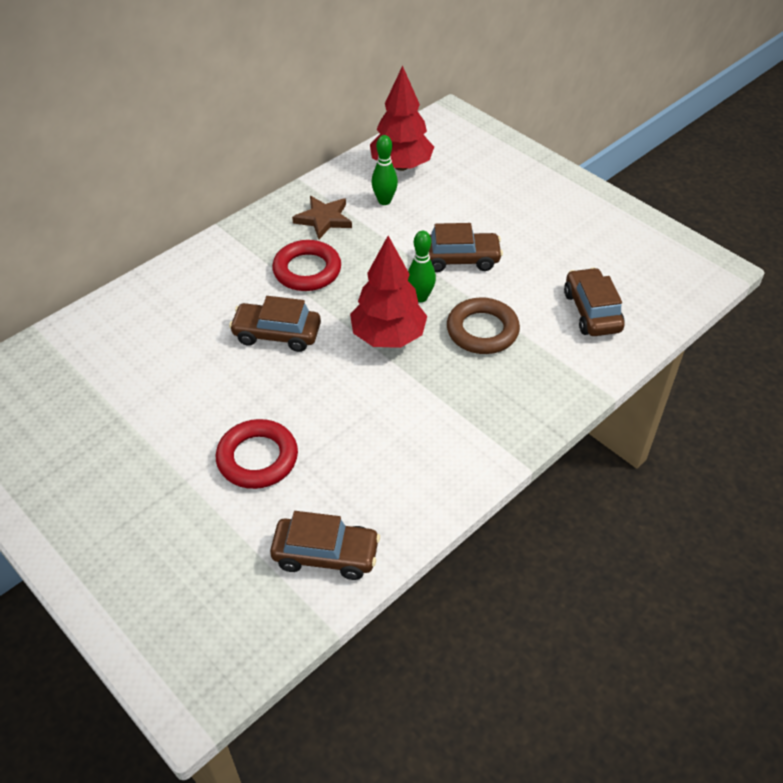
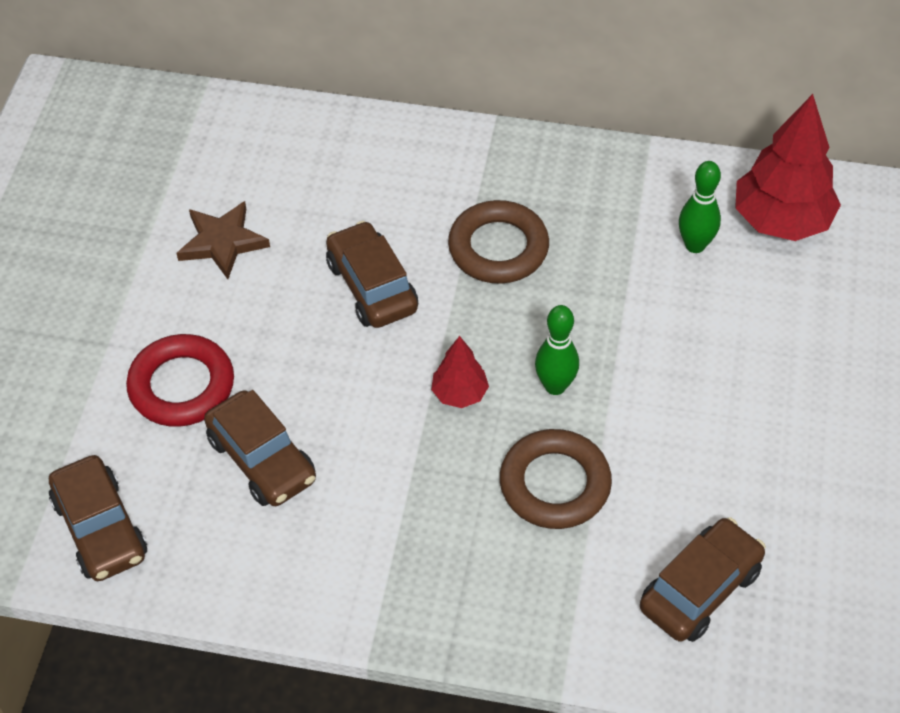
camera: 55 degrees right, 5 degrees up
(307, 270) = (498, 248): red ring -> brown ring
(324, 219) = (601, 207): brown star -> brown star (222, 242)
(388, 336) = (460, 393): red tree -> red tree, size x0.51
(459, 259) = (662, 387): brown car -> brown car (262, 459)

